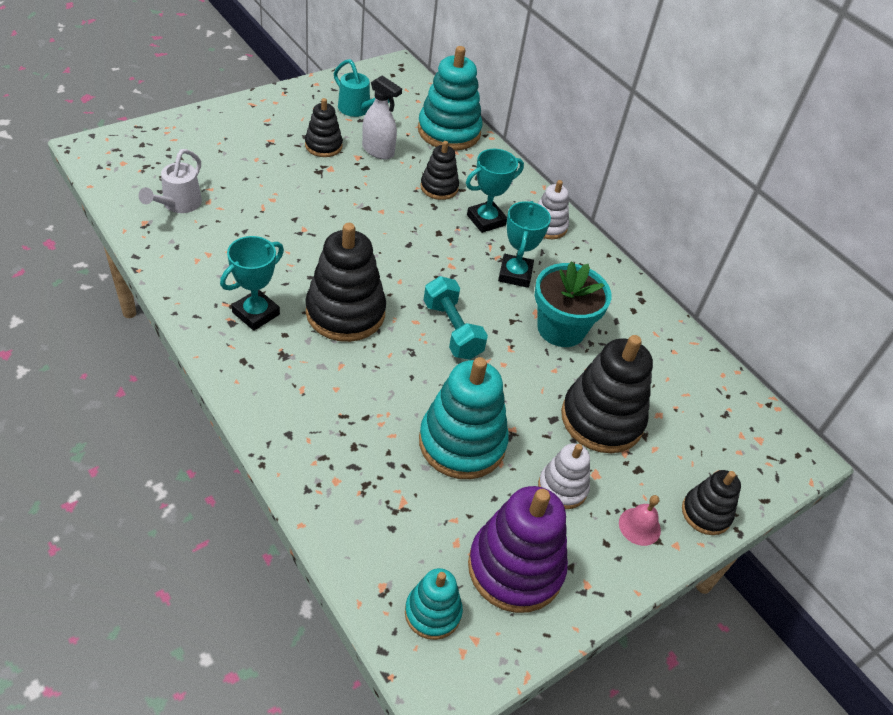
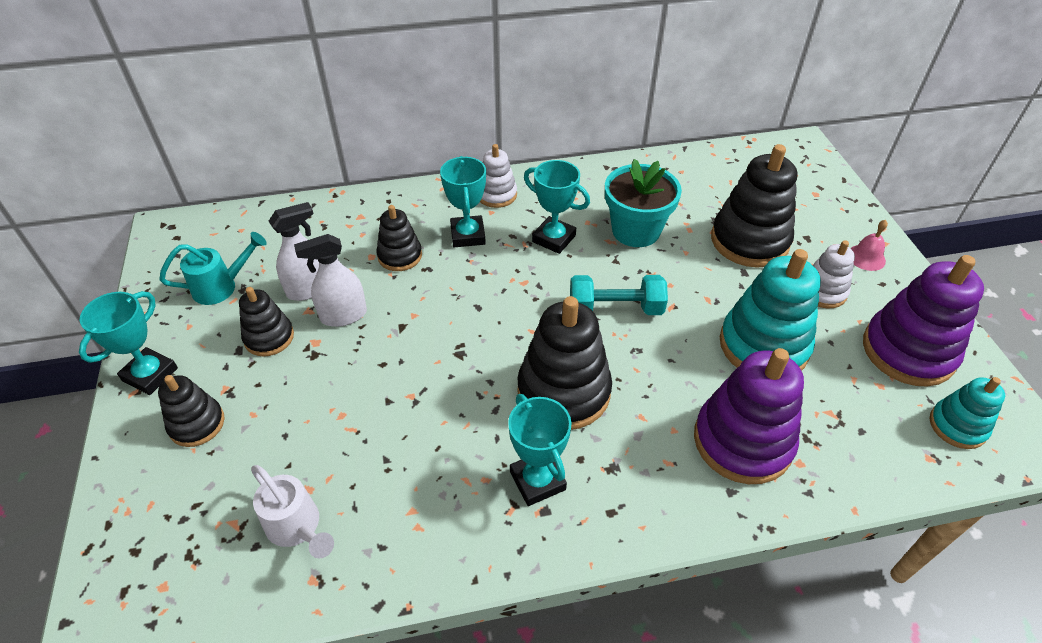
camera: 60 degrees left, 0 degrees up
(268, 105) = (150, 374): none -> turquoise trophy
(343, 437) = (742, 441): none -> purple stacking toy
(362, 175) = (343, 315): none -> white spray bottle
(449, 131) = (312, 220): turquoise stacking toy -> none
(706, 513) = (854, 215): black stacking toy -> black stacking toy (197, 424)

